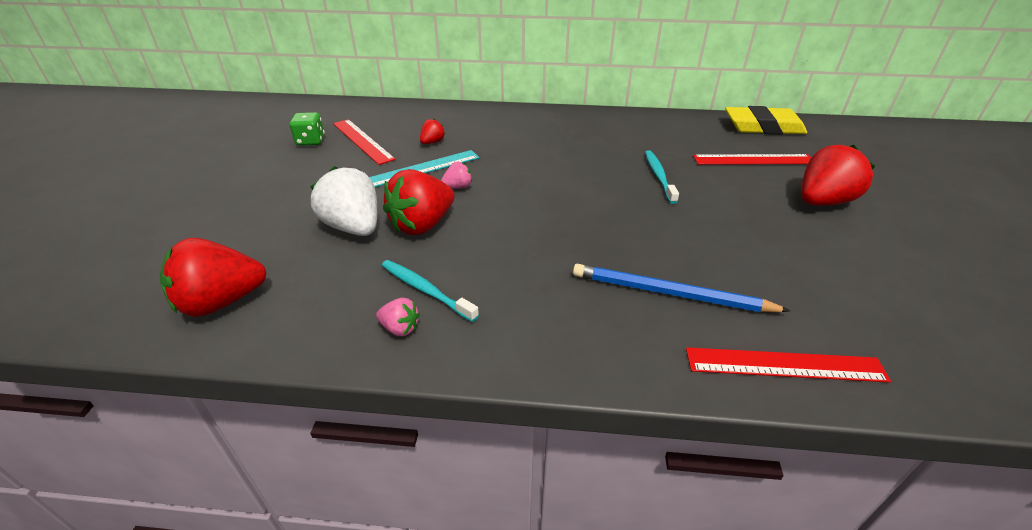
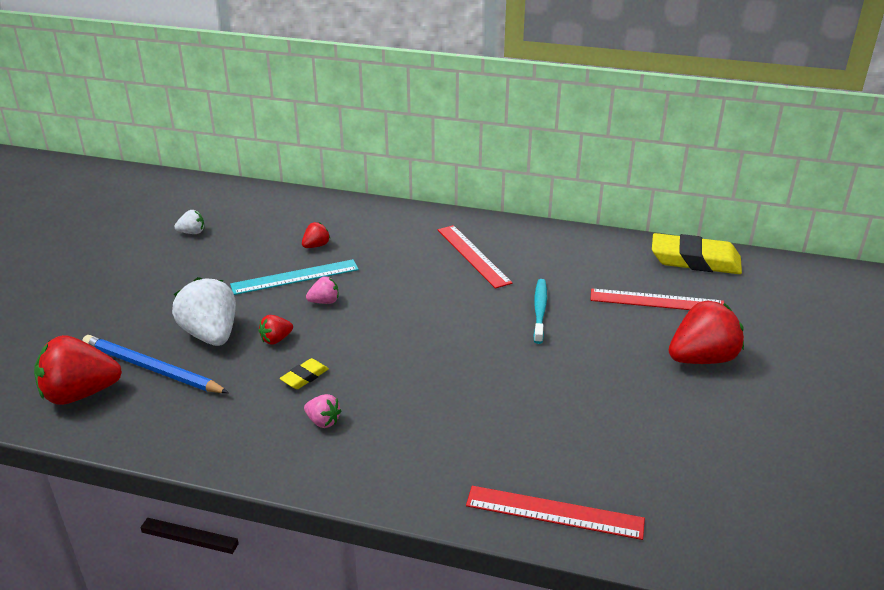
camera: 10 degrees right, 5 degrees down
(310, 141) = (192, 232): green dice -> white strawberry
(362, 141) = (244, 237): red ruler -> red ruler (473, 255)
(400, 328) = (226, 436): pink strawberry -> pink strawberry (323, 421)
(422, 225) = (276, 339): red strawberry -> red strawberry, size x0.48
(426, 290) = (259, 404): turquoise toothbrush -> none
(464, 257) = (304, 377): none -> yellow eraser
(671, 293) = (485, 436): blue pencil -> blue pencil (152, 369)

